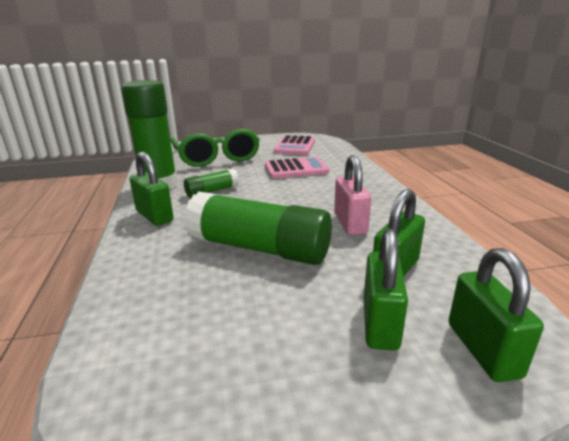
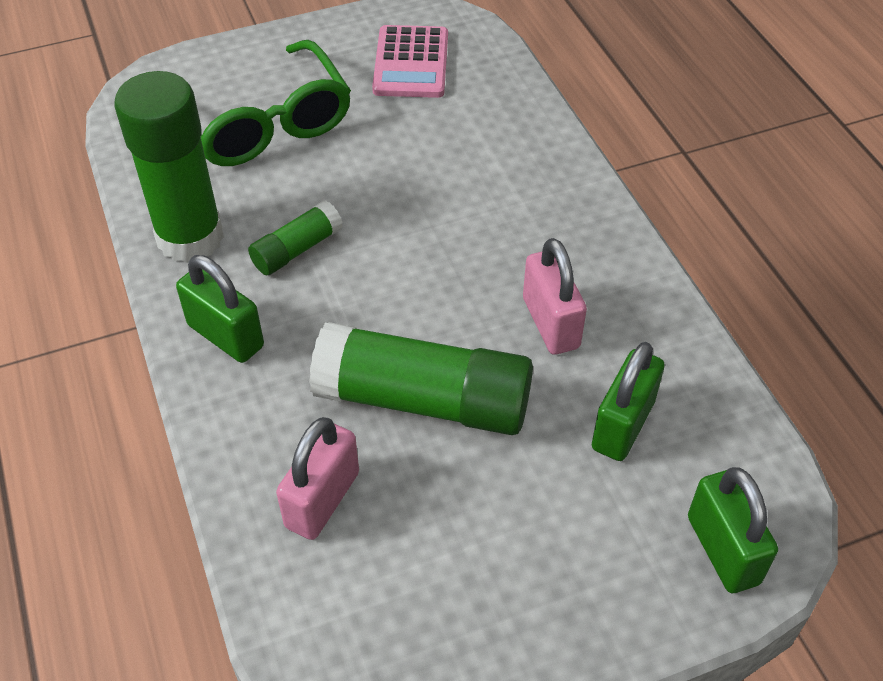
camera: 10 degrees left, 25 degrees up
(169, 288) = (322, 499): none -> pink padlock
(296, 169) = (432, 157): pink calculator -> none
(380, 323) = (608, 526): green padlock -> none

